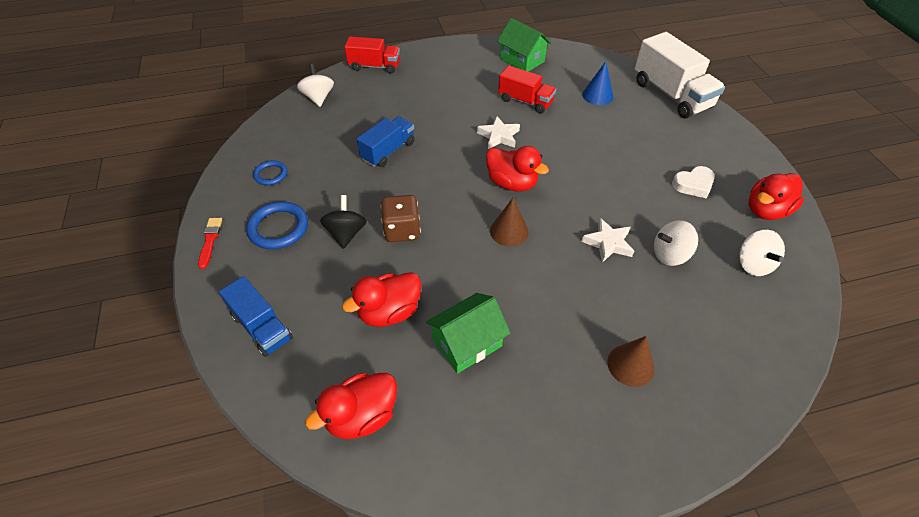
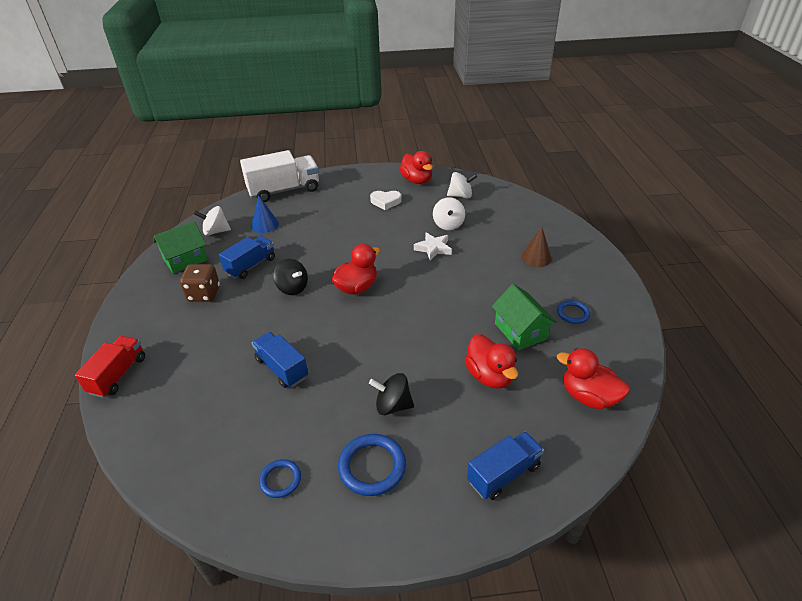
camera: 80 degrees left, 10 degrees down
(210, 240) = (377, 539): red brush -> none
(318, 98) = (150, 433): white spinning top -> white spinning top (216, 231)
(362, 416) = (588, 397): red duck -> red duck turned 150 degrees clockwise
(402, 230) = (397, 363): brown dice -> brown dice (204, 294)
(499, 136) = (292, 288): white star -> black spinning top
(509, 231) = (412, 296): brown cone -> none
(513, 409) = (573, 313): none -> blue ring
(525, 101) = (251, 266): red truck -> blue truck
(693, 184) = (385, 202): white heart -> white heart turned 105 degrees clockwise

